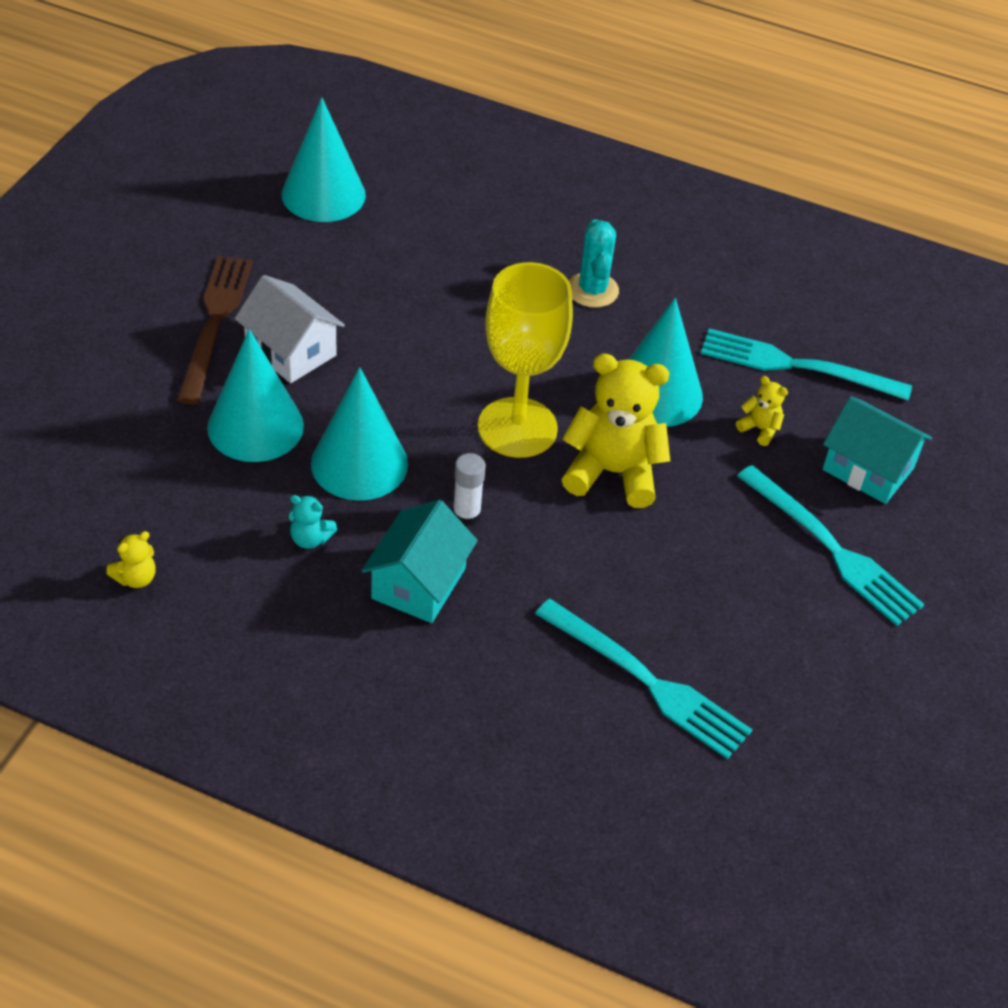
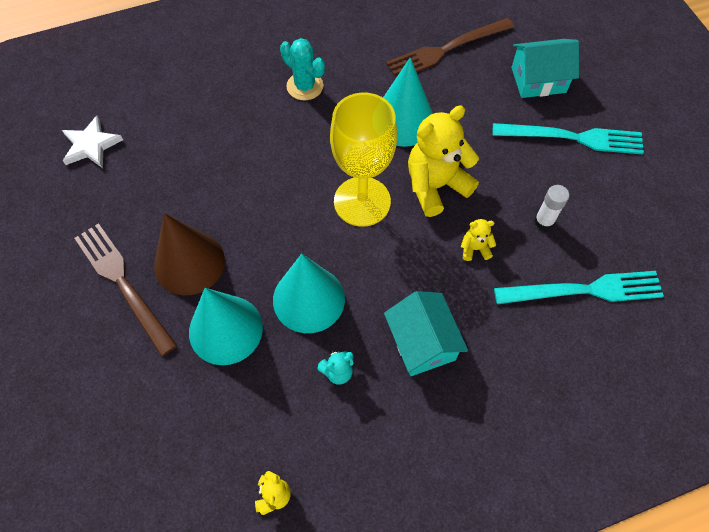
camera: 40 degrees left, 15 degrees up
(290, 351) = (189, 263): white house -> brown cone
(323, 194) = (91, 145): turquoise cone -> white star
(466, 515) = (397, 278): white glue stick -> white glue stick (544, 221)
(760, 429) = (470, 99): yellow teddy bear -> yellow teddy bear (475, 248)
(796, 366) = (446, 49): turquoise fork -> brown fork

